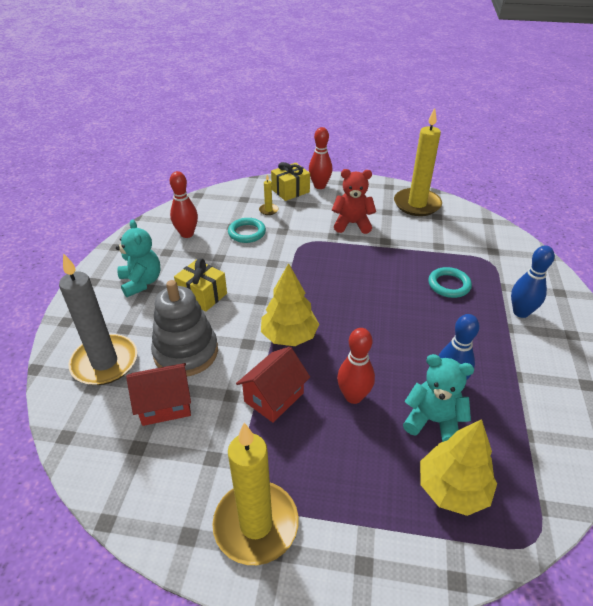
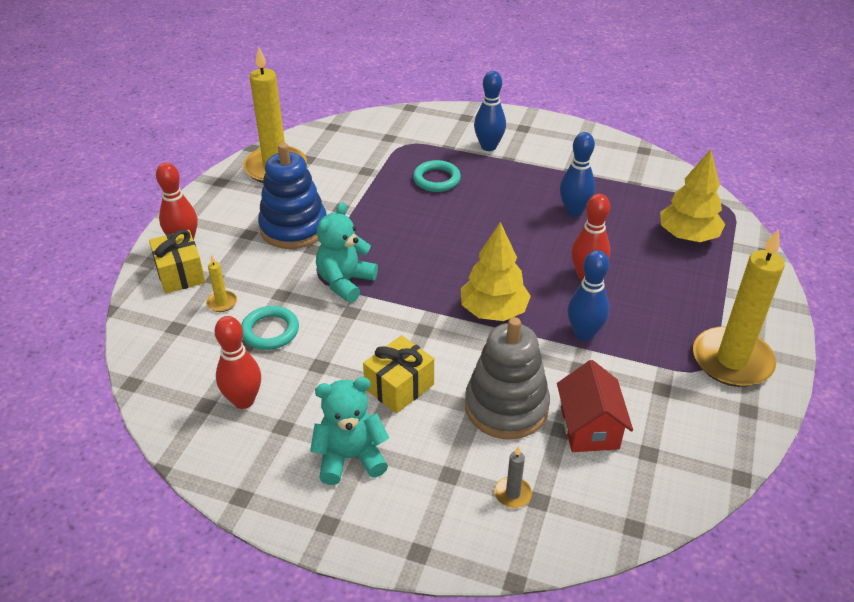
camera: 80 degrees left, 0 degrees up
(105, 362) = (512, 494): grey candle -> grey candle, size x0.41
(274, 397) = (584, 333): red house -> blue bowling pin
(352, 224) = (293, 228): red teddy bear -> blue stacking toy
(433, 421) = (618, 231): turquoise teddy bear -> turquoise teddy bear (345, 282)

